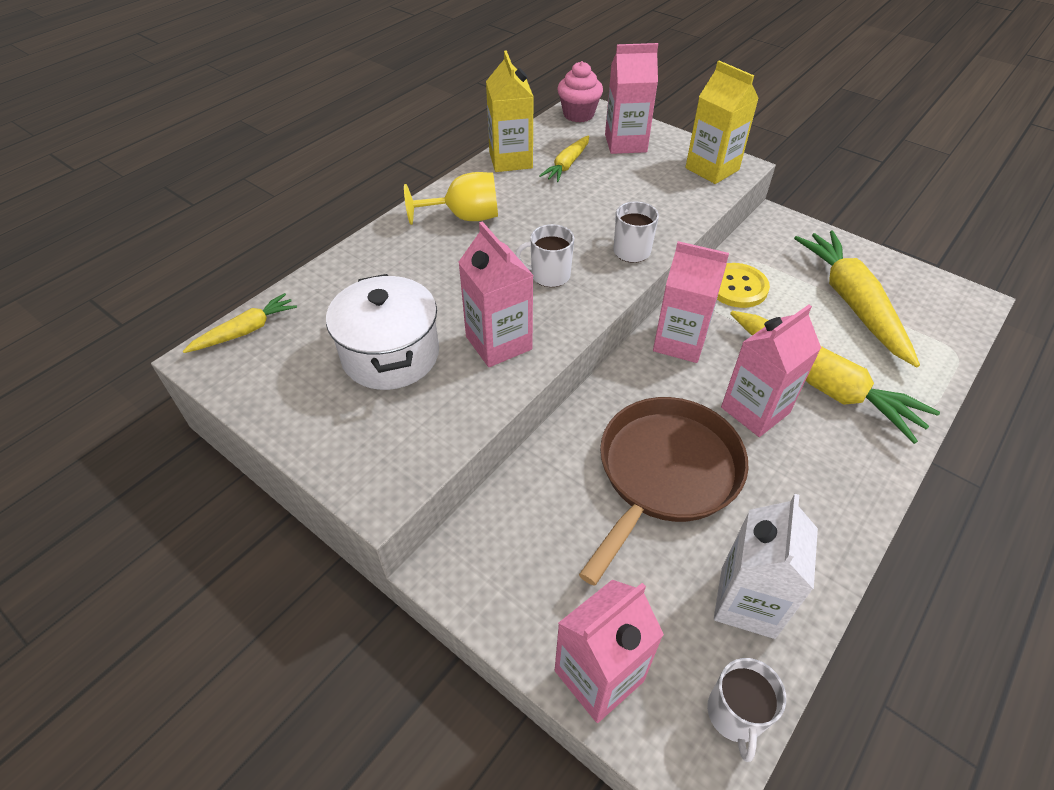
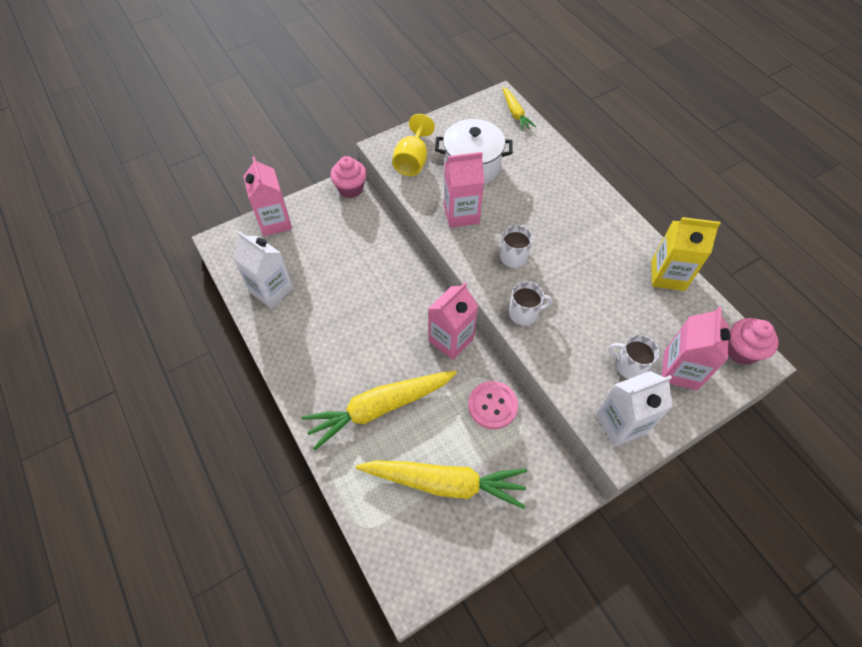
camera: 110 degrees right, 10 degrees up
(459, 565) = (351, 189): none -> pink cupcake
(464, 217) = (594, 227): yellow goblet -> yellow goblet (412, 161)
(567, 165) = (652, 312): yellow carrot -> none
(665, 473) = (357, 287): brown pan -> none
(712, 169) = (621, 424): yellow carton -> white carton
(735, 714) = (231, 262): white mug -> white mug (629, 366)
(737, 287) = (492, 405): yellow button -> pink button
(755, 410) = (377, 355): pink carton -> none

